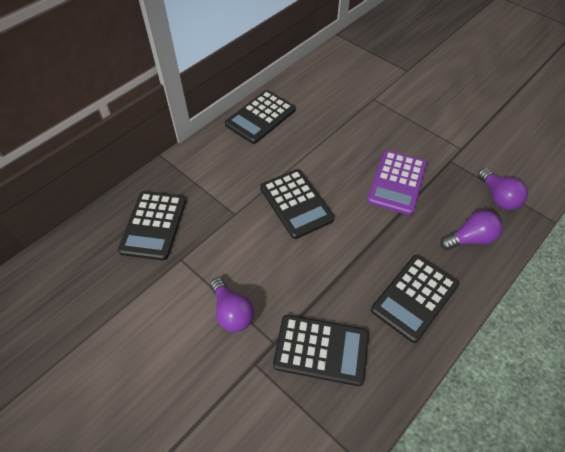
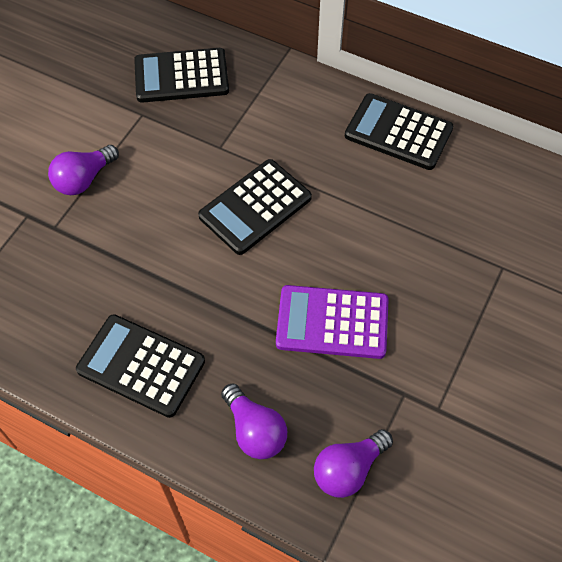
camera: 75 degrees right, 5 degrees up
(321, 350) = (52, 274): black calculator -> none

